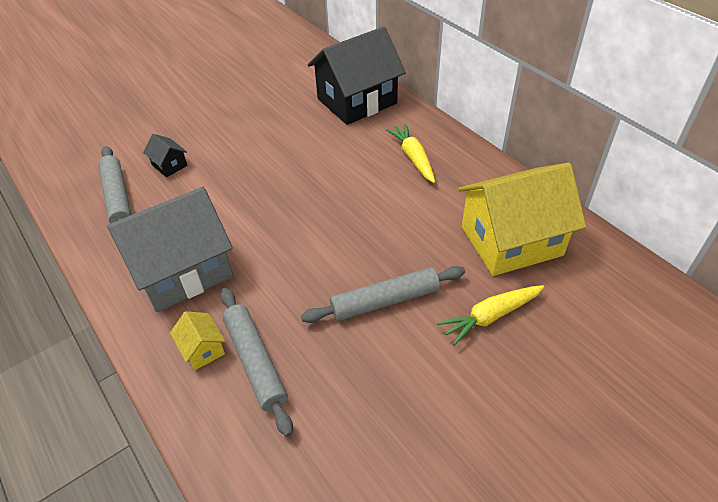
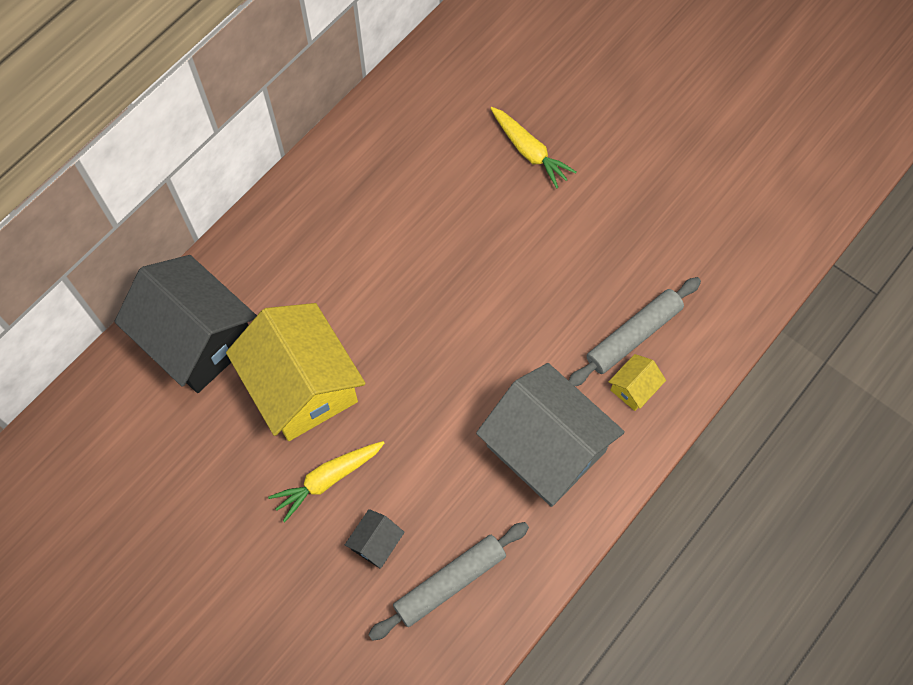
camera: 105 degrees left, 20 degrees up
(385, 301) = (534, 241): grey rolling pin -> none
(413, 158) = (311, 249): yellow carrot -> yellow carrot (328, 479)
(511, 241) = (429, 140): yellow house -> yellow house (302, 386)

